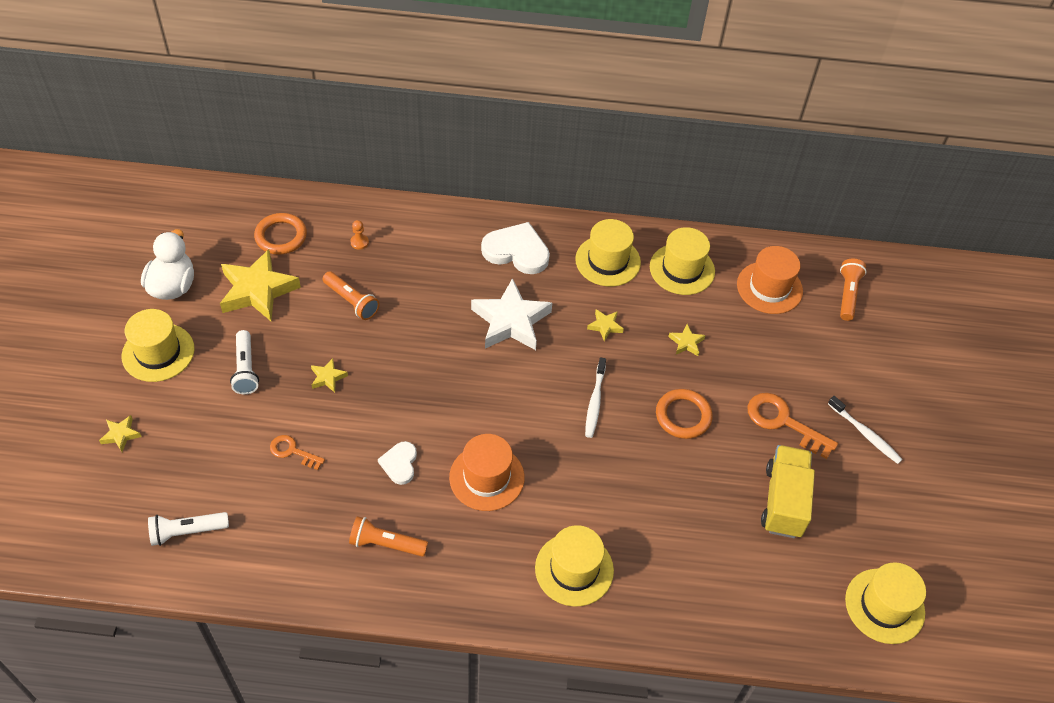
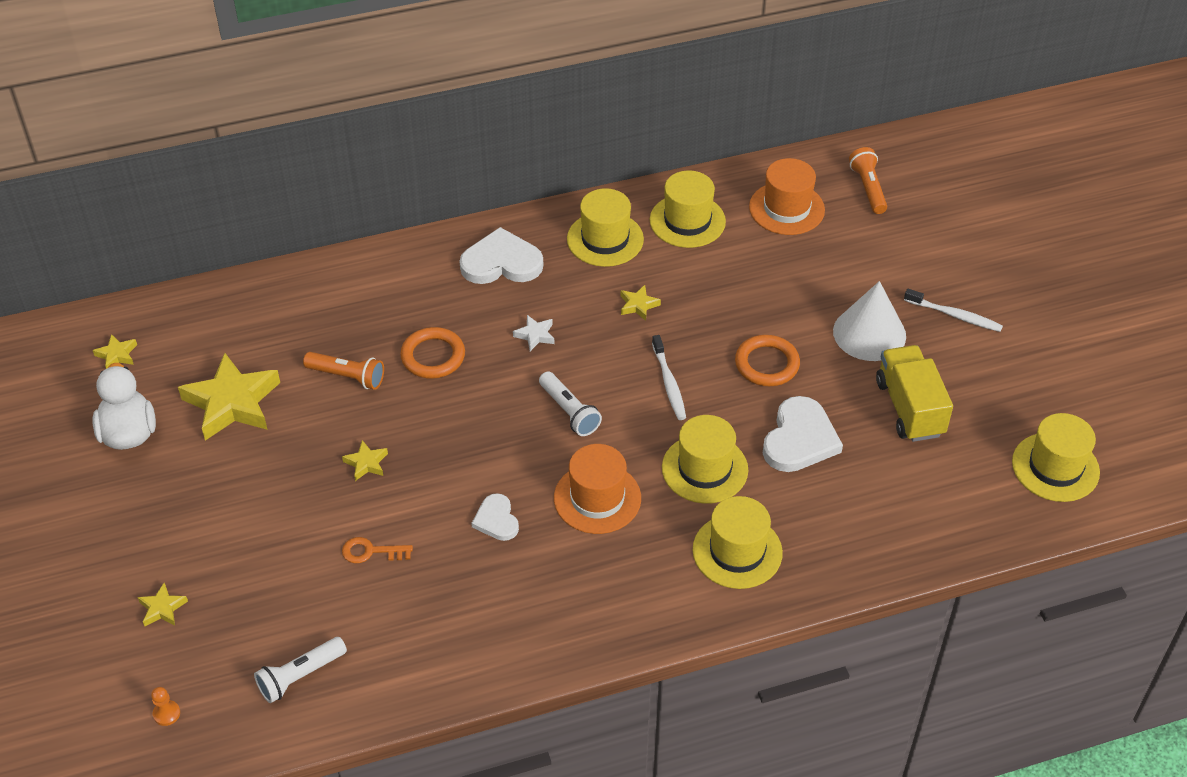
camera: 20 degrees left, 5 degrees down
(158, 352) = (154, 508): yellow hat -> yellow hat (704, 469)
(246, 369) = (267, 488): white flashlight -> white flashlight (569, 411)
(281, 236) = (225, 337): orange ring -> orange ring (433, 356)
(359, 242) = (320, 313): orange pawn -> orange pawn (166, 713)
(386, 544) = (527, 603): orange flashlight -> none
(511, 321) = (535, 335): white star -> white star, size x0.45
(676, 492) = (799, 439): none -> white heart
(686, 343) = (731, 292): yellow star -> yellow star (117, 355)
(783, 422) = (869, 333): orange key -> white cone

